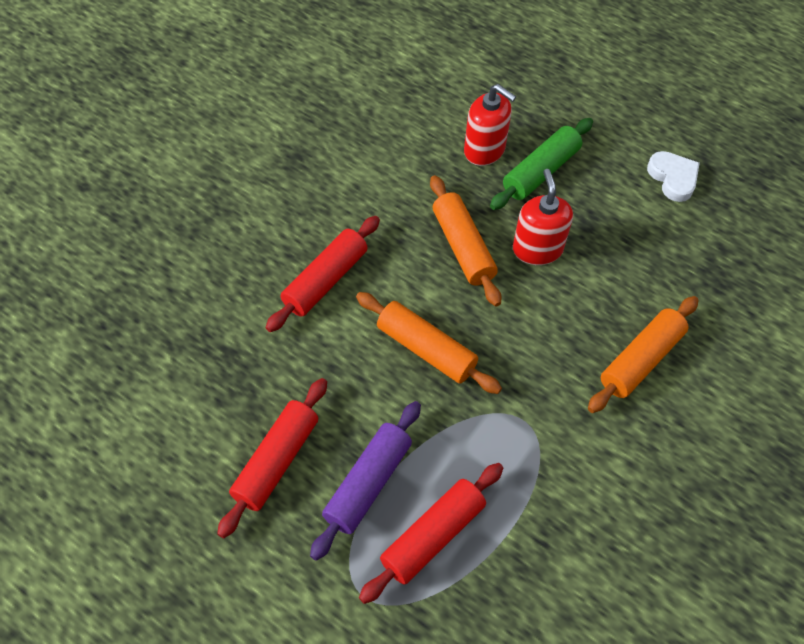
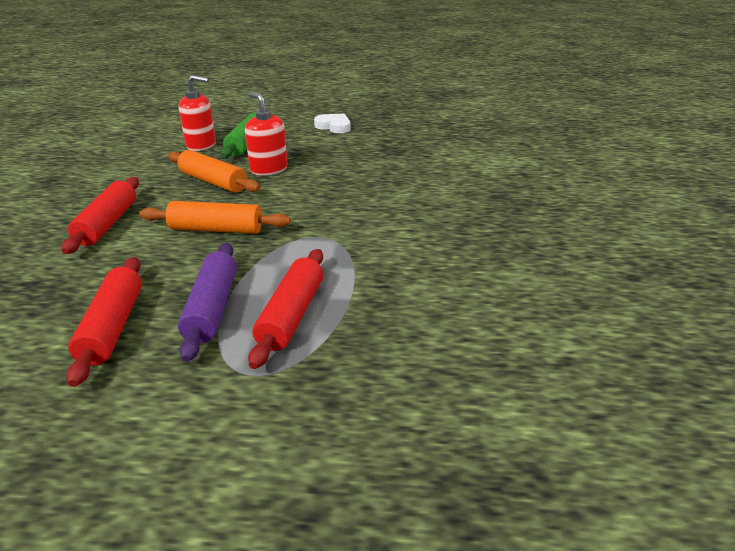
camera: 30 degrees left, 25 degrees down
(640, 360) = (376, 189): orange rolling pin -> none

